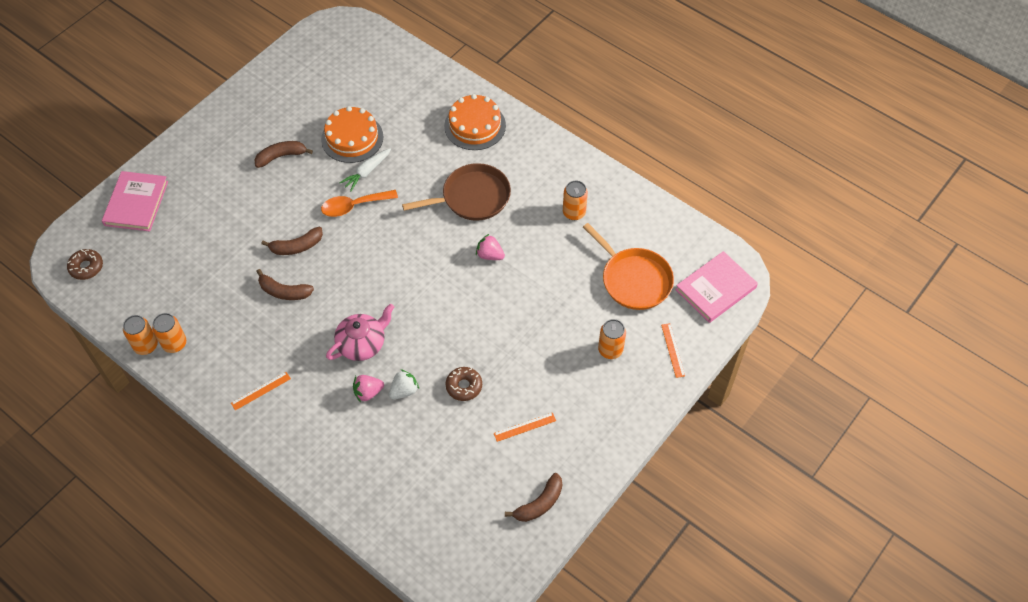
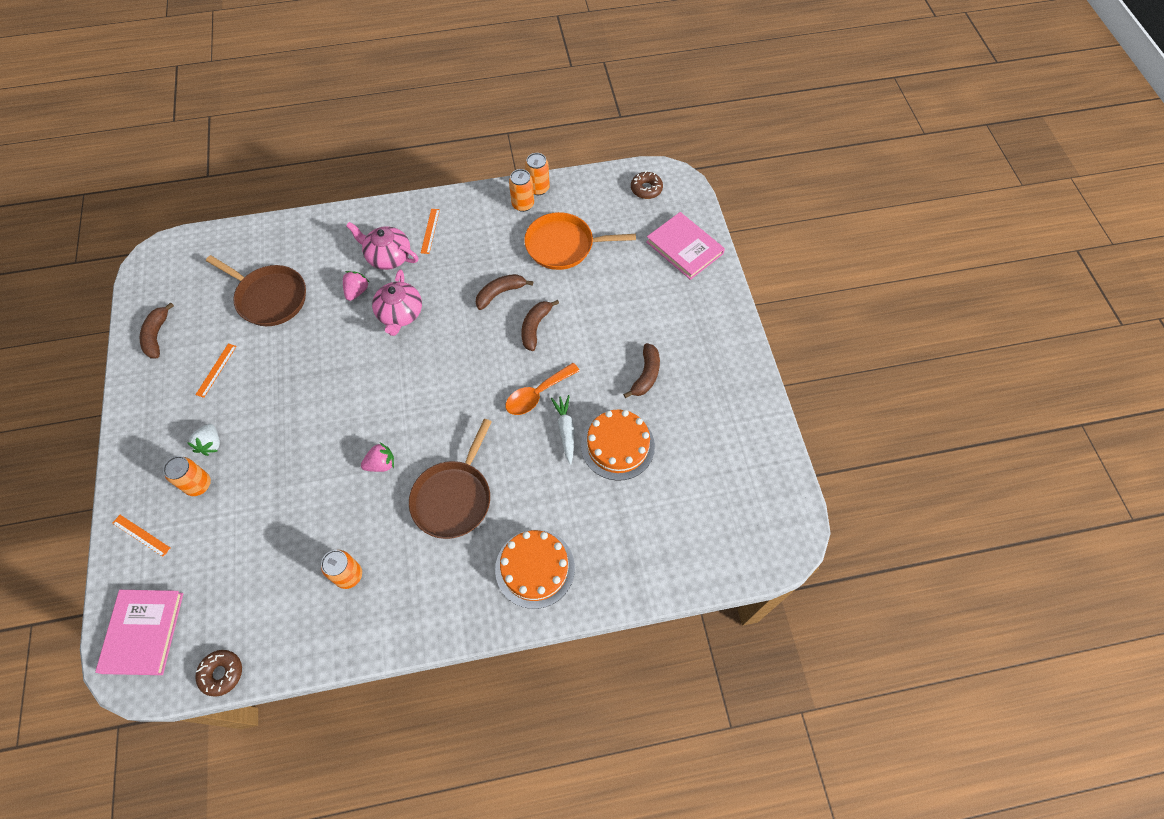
camera: 130 degrees right, 5 degrees up
(314, 400) = (388, 256): none -> pink teapot
(353, 206) = (537, 394): orange spoon -> orange spoon turned 150 degrees counterclockwise
(404, 391) = (333, 314): white strawberry -> white strawberry (211, 444)
(431, 453) = (269, 297): none -> brown pan
(464, 386) = (292, 354): brown donut -> brown donut (222, 673)
(634, 279) = (231, 565): orange pan -> orange pan (563, 245)

